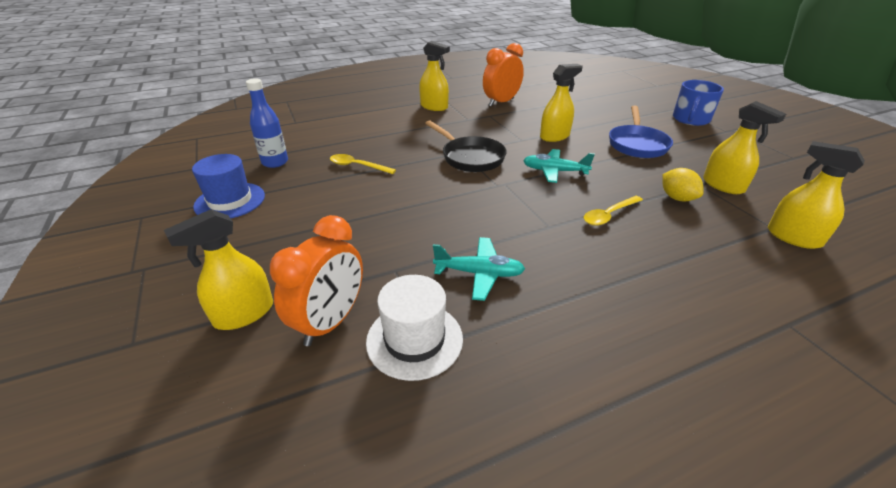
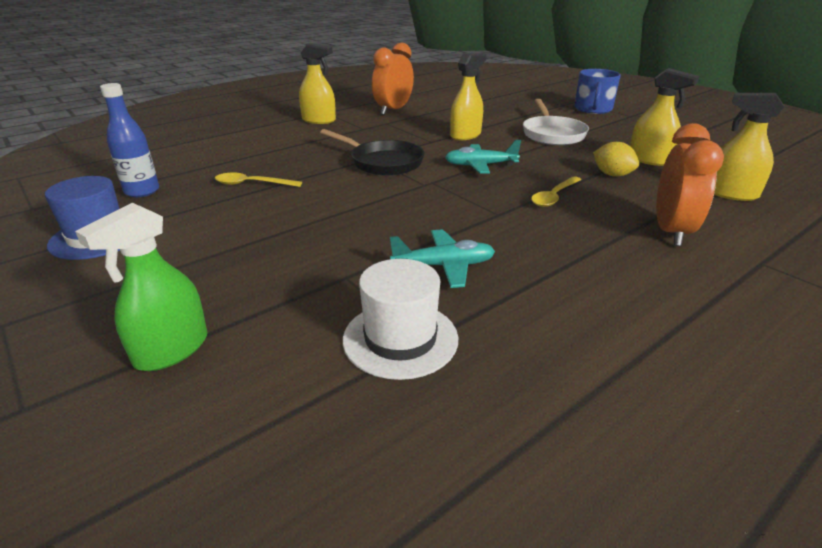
camera: 15 degrees left, 5 degrees down
(244, 314) = (172, 350): yellow spray bottle -> green spray bottle
(330, 322) = (290, 339): orange clock -> orange clock (671, 231)
(637, 144) = (552, 134): blue pan -> white pan

